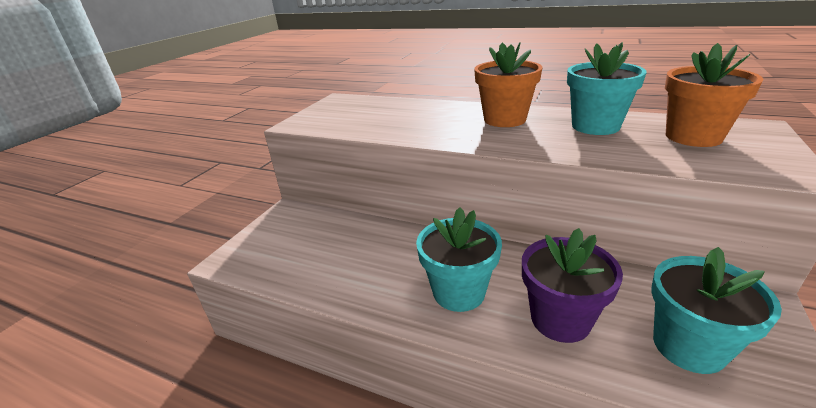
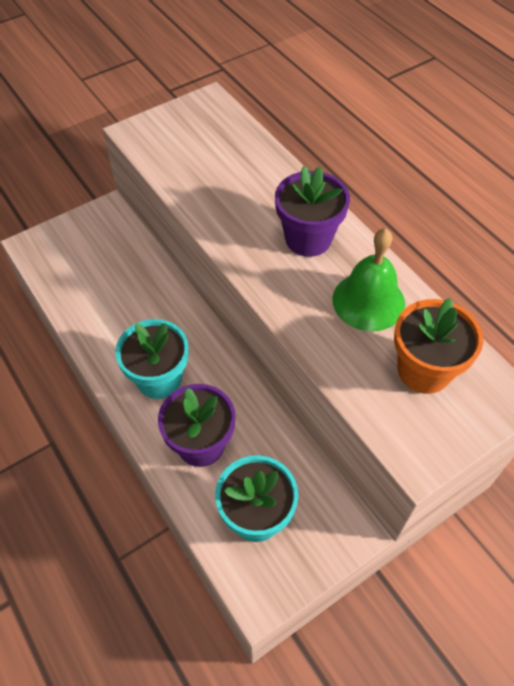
camera: 30 degrees right, 25 degrees up
(504, 119) = (308, 239): orange flower pot -> purple flower pot
(595, 126) = (368, 301): turquoise flower pot -> green bell

